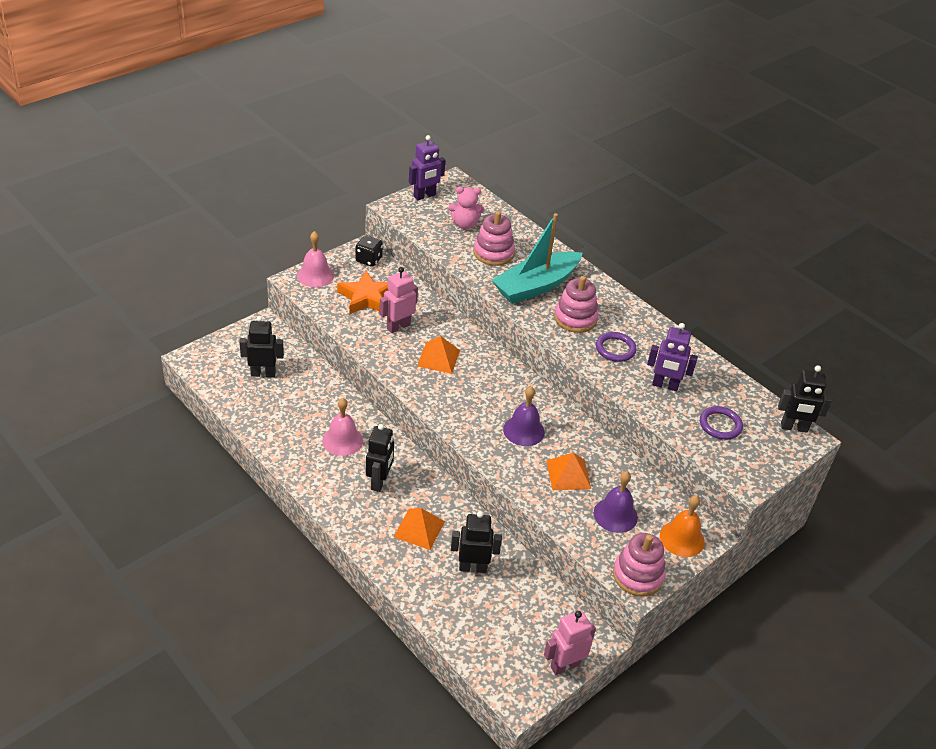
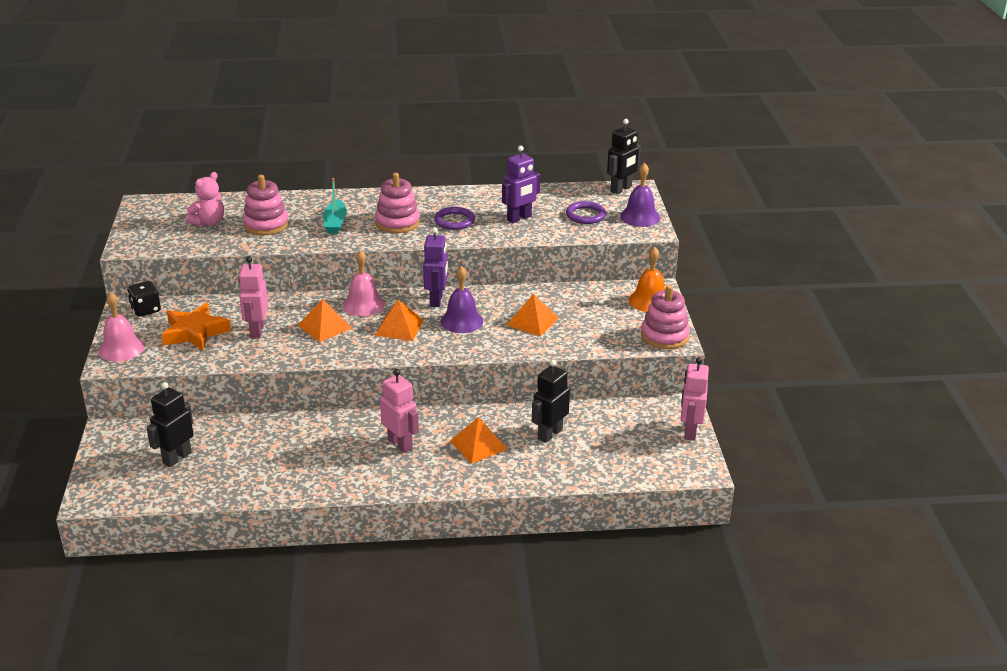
camera: 50 degrees left, 10 degrees down
(342, 440) = (325, 444): pink bell -> pink bell (363, 304)
(379, 481) = (400, 444): black robot -> pink robot
(424, 196) = (138, 225): purple robot -> purple robot (436, 300)
(478, 399) = (399, 327): none -> orange pyramid
(536, 286) = (335, 223): turquoise boat -> turquoise boat, size x0.53
(615, 515) = (596, 319): purple bell -> purple bell (640, 217)

